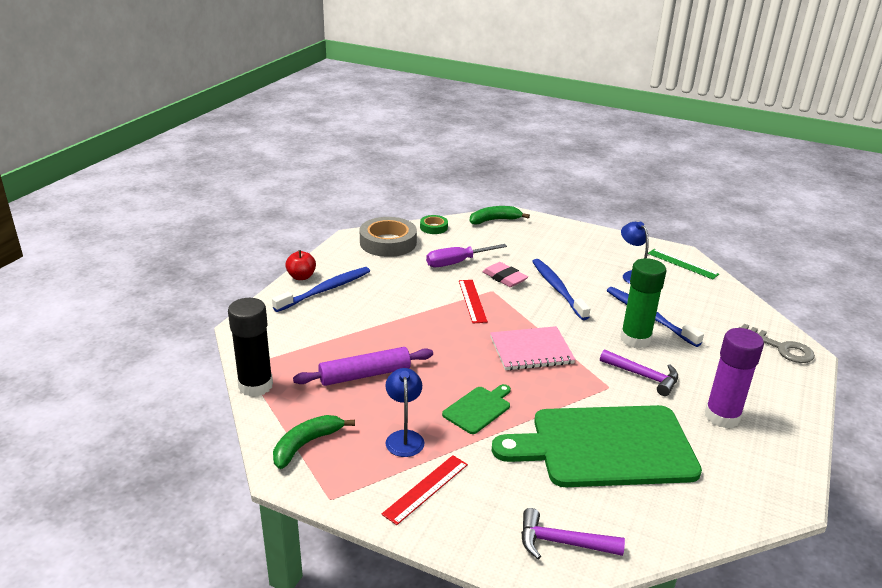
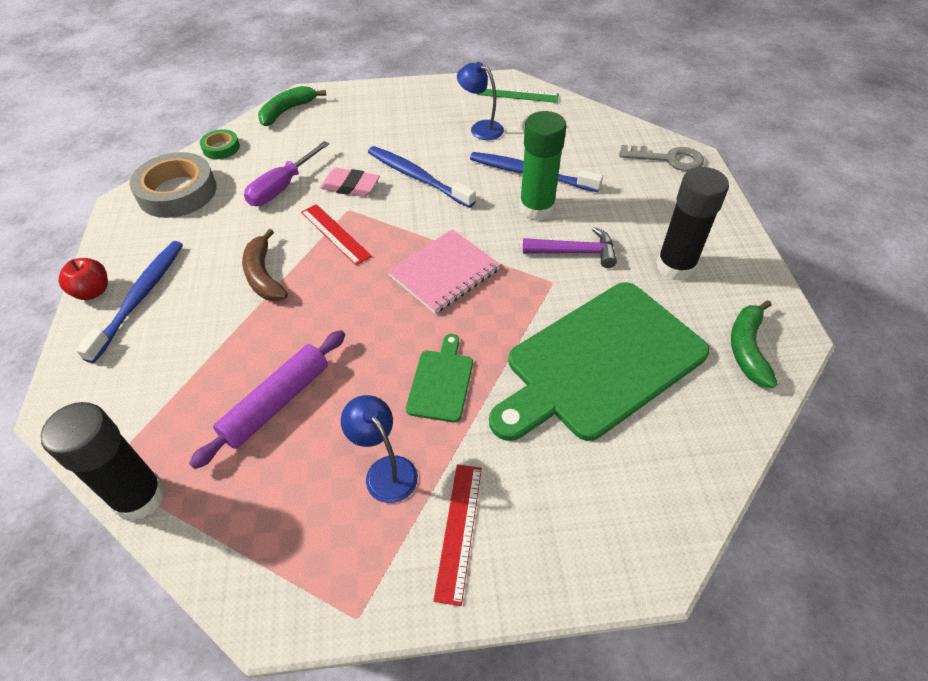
camera: 30 degrees left, 20 degrees up
(306, 444) = (271, 552): green banana -> green banana (747, 349)
(407, 306) = (263, 275): none -> brown banana
(562, 542) = (644, 514): purple hammer -> none
(722, 416) = (675, 266): purple glue stick -> black glue stick

